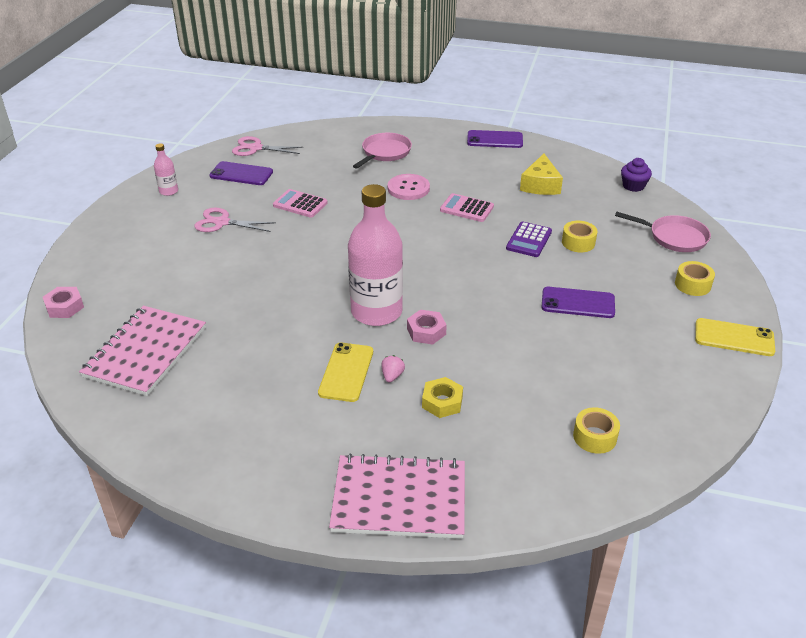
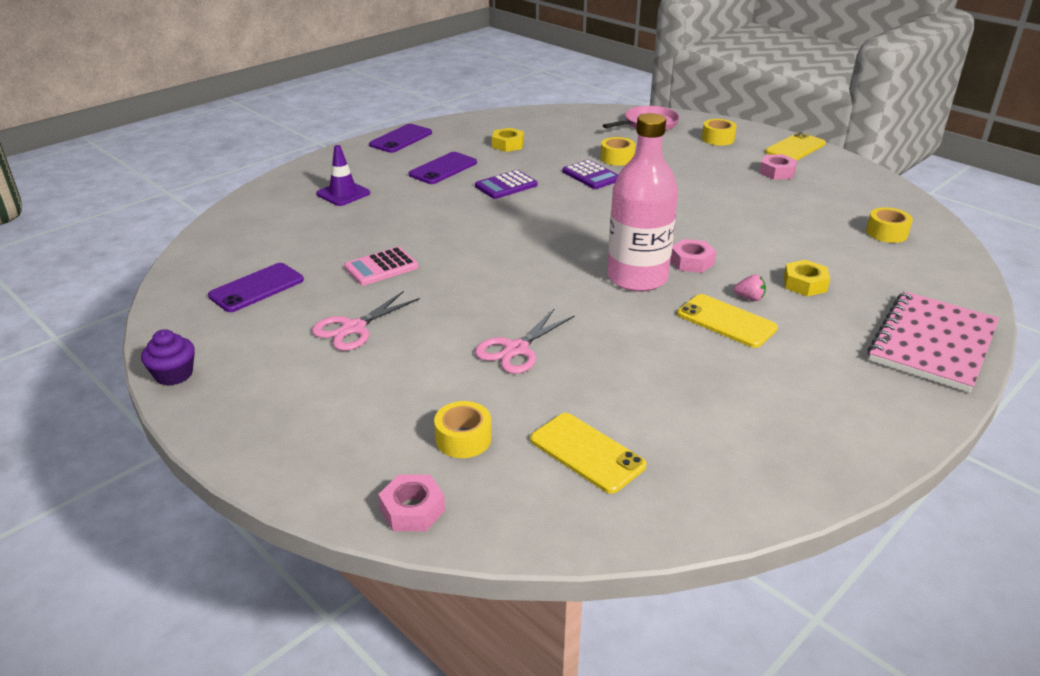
camera: 60 degrees left, 5 degrees down
(134, 301) = (463, 439): none -> yellow tape
(145, 352) = (587, 452): pink notebook -> yellow phone
(168, 191) = (219, 352): pink bottle -> none
(255, 148) = (208, 263): pink scissors -> pink scissors (516, 350)
(385, 153) = (343, 194): pink pan -> purple traffic cone
(392, 376) = (749, 298): pink strawberry -> pink strawberry turned 150 degrees clockwise
(408, 188) = (432, 201): pink button -> none
(466, 208) = (506, 186): pink calculator -> purple calculator
(540, 185) = (508, 145): yellow cheese -> yellow nut
(578, 303) = (705, 185): purple phone -> purple phone (443, 169)
(633, 186) = (557, 114): purple cupcake -> purple cupcake (174, 374)
(657, 338) = (777, 172): none -> pink nut

